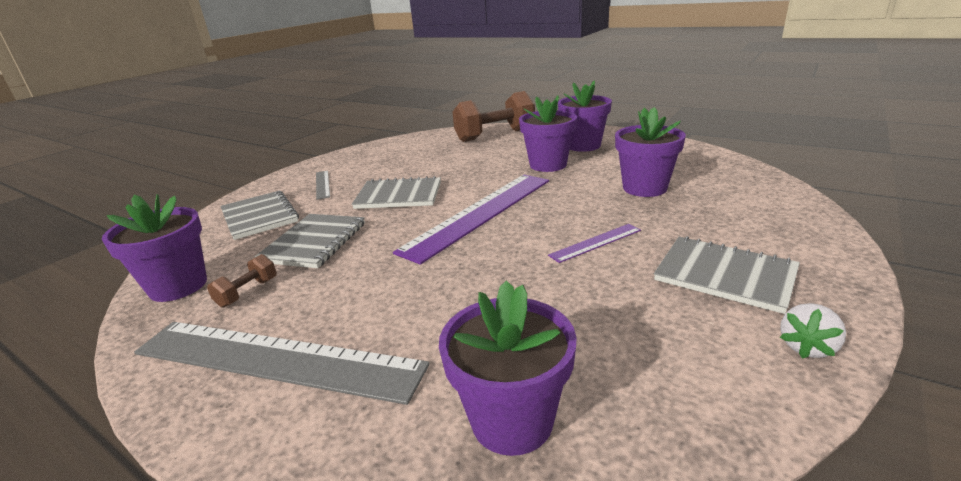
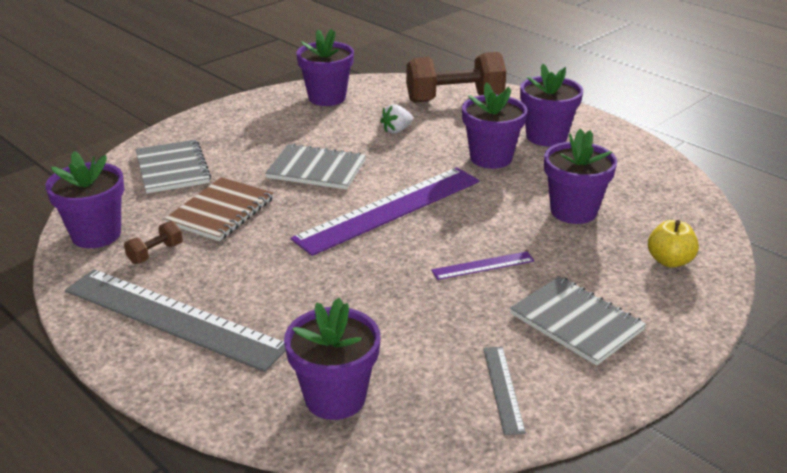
camera: 10 degrees right, 5 degrees up
(314, 242) = (221, 211): grey notebook -> brown notebook
(322, 184) = (241, 137): grey ruler -> grey ruler (503, 389)
(390, 149) = (327, 98): none -> purple flower pot
(760, 209) = (669, 261): none -> yellow apple
(807, 347) = (590, 394): white strawberry -> white strawberry (396, 130)

